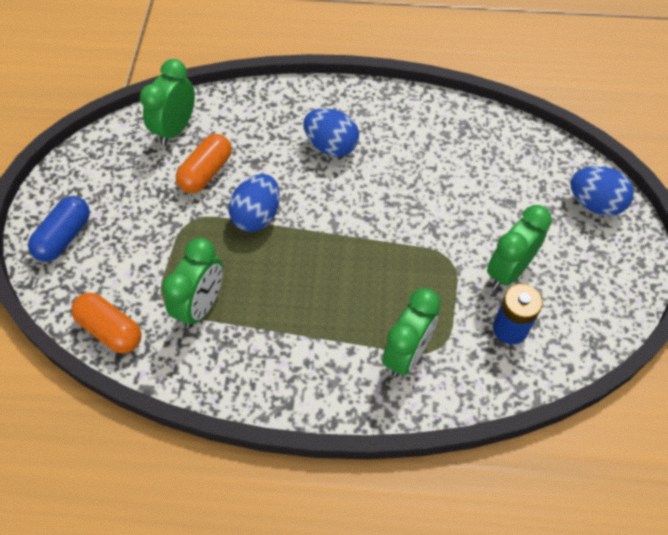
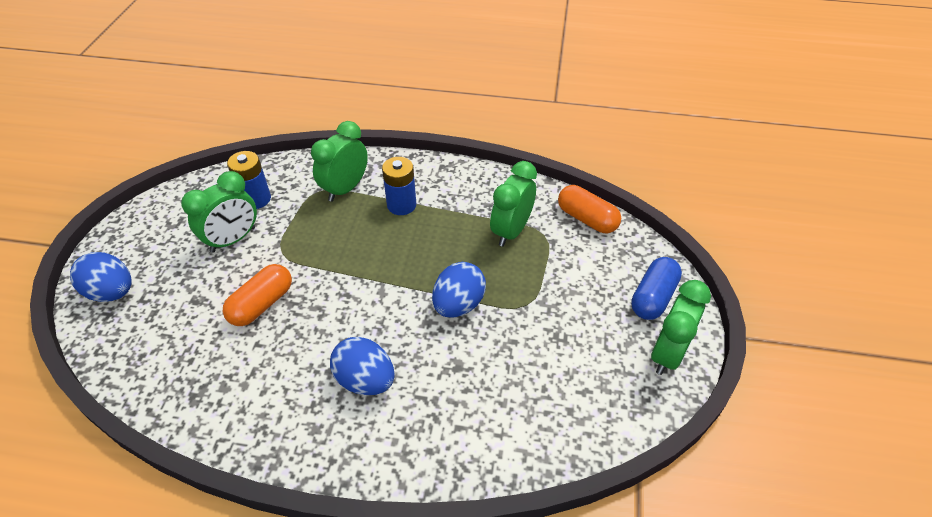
camera: 175 degrees left, 10 degrees down
(175, 129) = (556, 420): green clock -> green clock (667, 353)
(206, 172) = (514, 357): orange capsule -> orange capsule (262, 304)
(332, 333) = (401, 205): none -> blue battery

